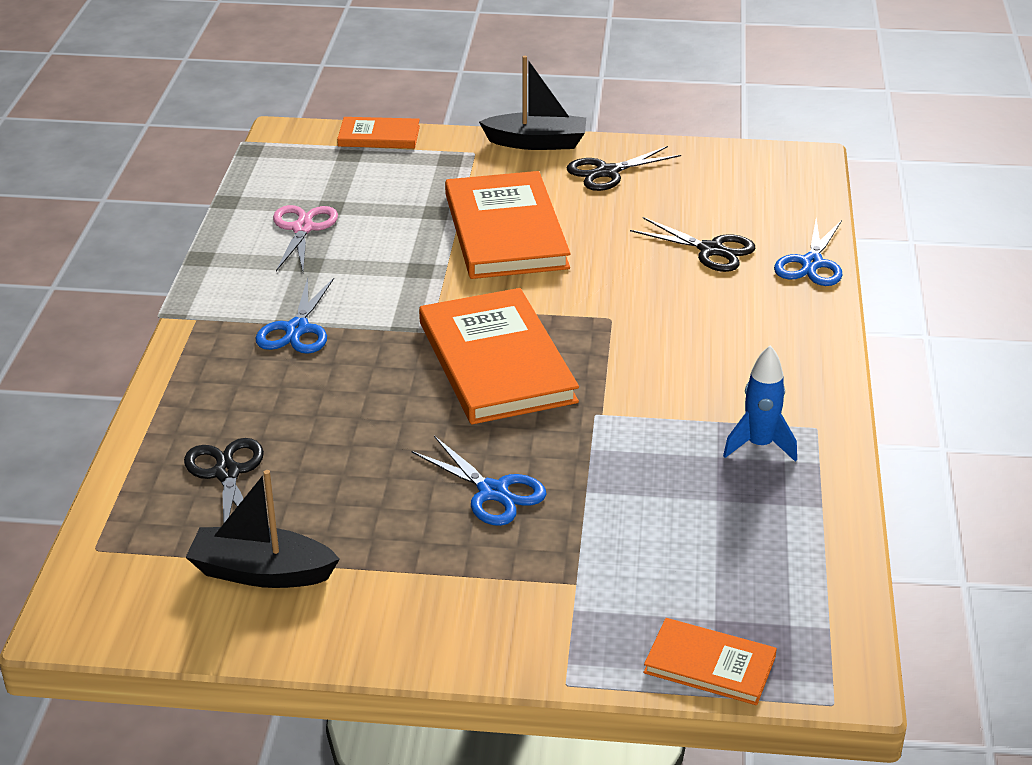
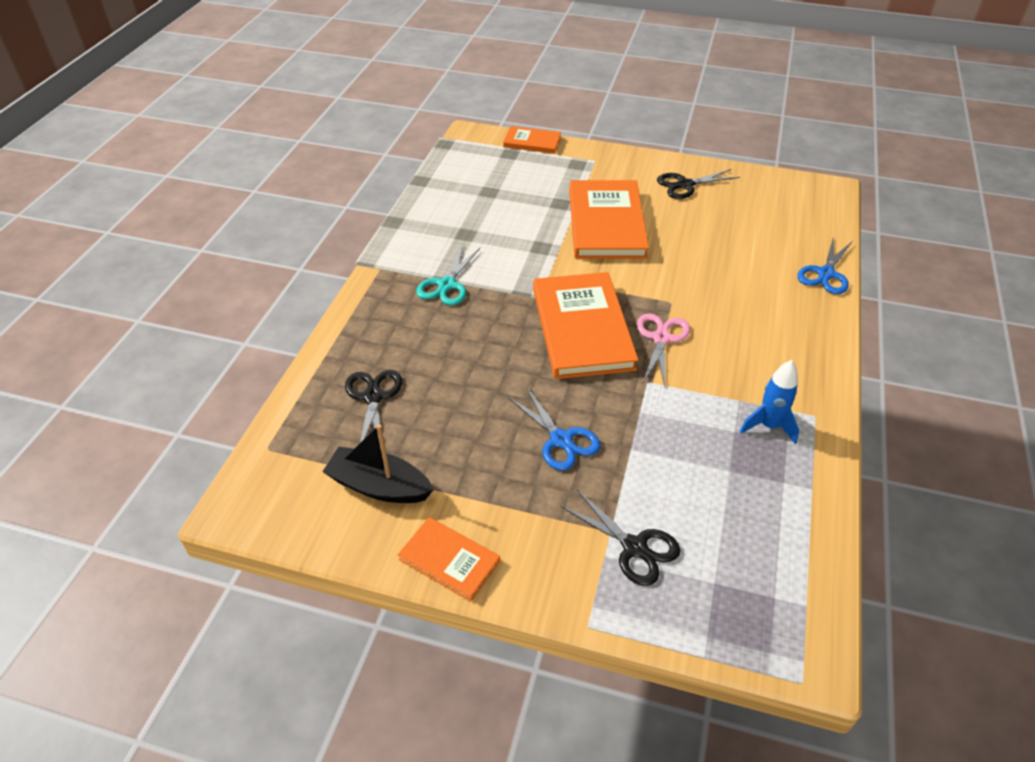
camera: 10 degrees right, 10 degrees up
(297, 329) = (447, 285): blue scissors -> turquoise scissors
(303, 228) = (467, 206): pink scissors -> pink scissors (661, 338)
(537, 143) = (639, 157): black boat -> none
(709, 665) = (705, 626): orange book -> orange book (449, 560)
(711, 250) = (752, 255): black scissors -> black scissors (634, 547)

